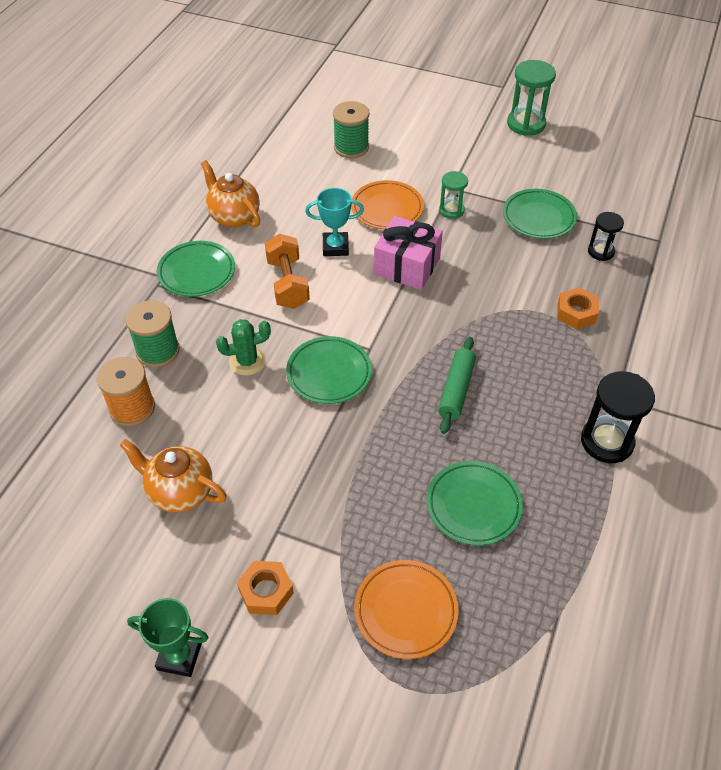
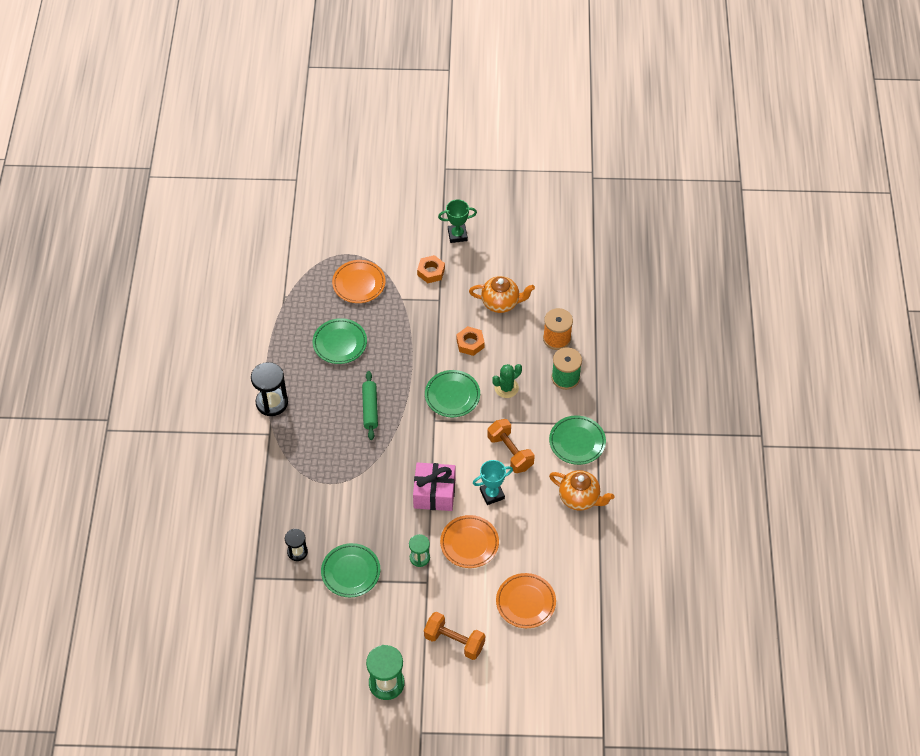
camera: 160 degrees right, 5 degrees up
(351, 147) = (525, 602): green spool -> orange plate
(442, 137) = (454, 641): none -> orange dumbbell
(576, 313) = (306, 490): orange nut -> orange nut (470, 343)

